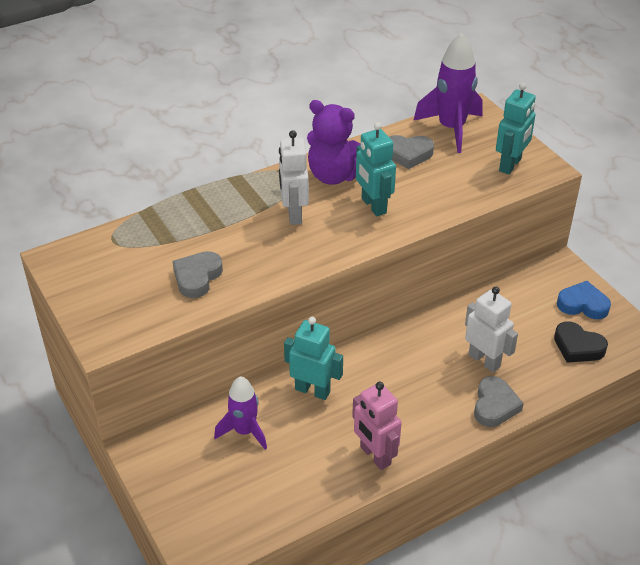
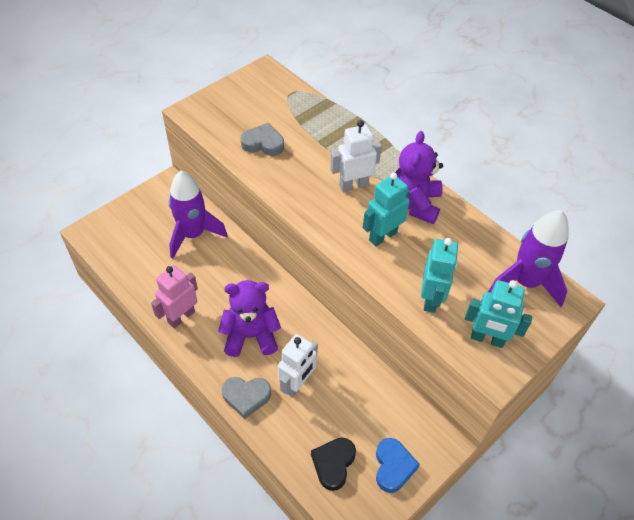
camera: 75 degrees right, 10 degrees up
(244, 431) = (193, 235): purple rocket -> purple rocket, size x1.53
(312, 390) = (239, 267): turquoise robot -> turquoise robot (431, 299)
(408, 154) = (468, 252): grey heart -> none
(415, 392) = (250, 336): none -> purple teddy bear

